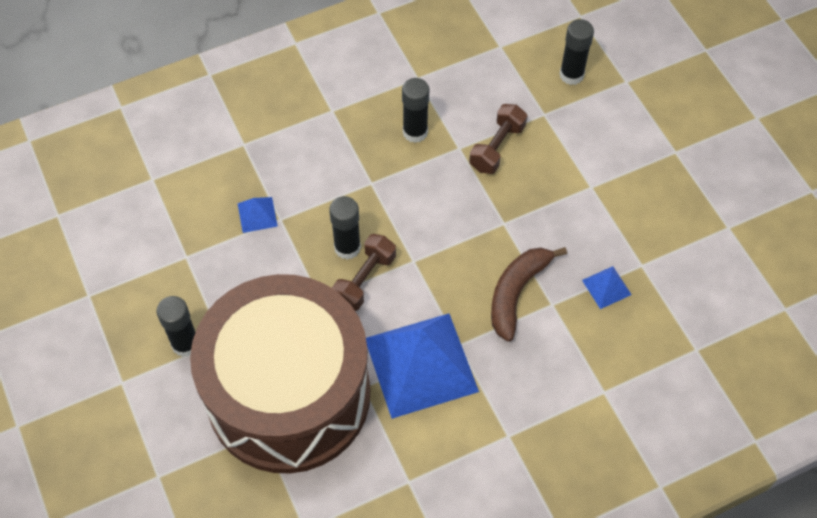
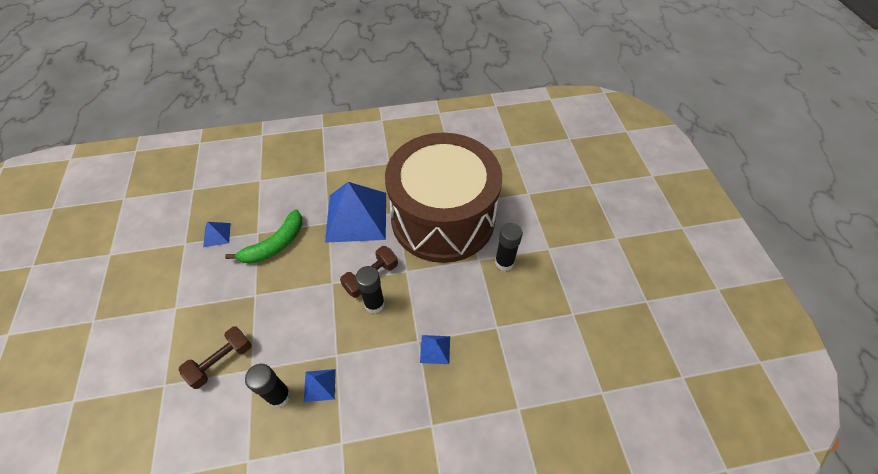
camera: 165 degrees left, 5 degrees down
(376, 151) = (319, 385): none -> blue pyramid
(516, 293) = (275, 244): brown banana -> green banana
(571, 75) = (111, 422): black glue stick -> none

